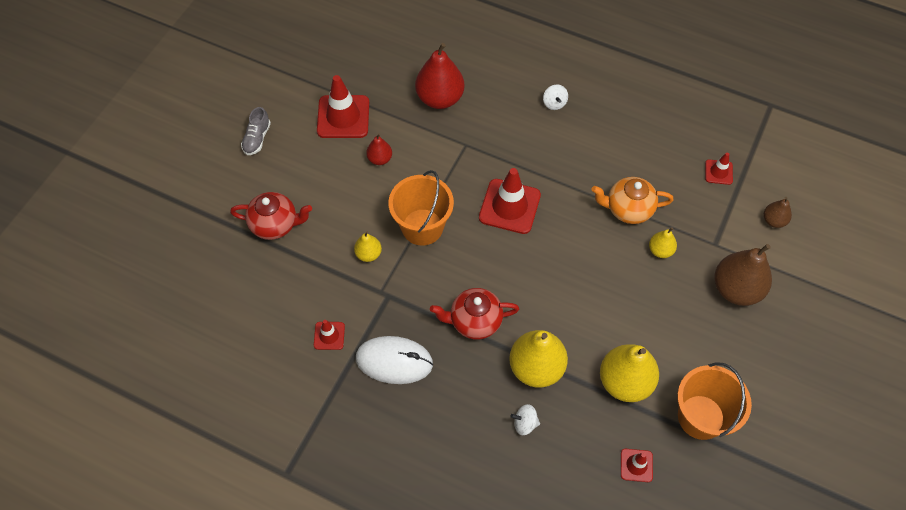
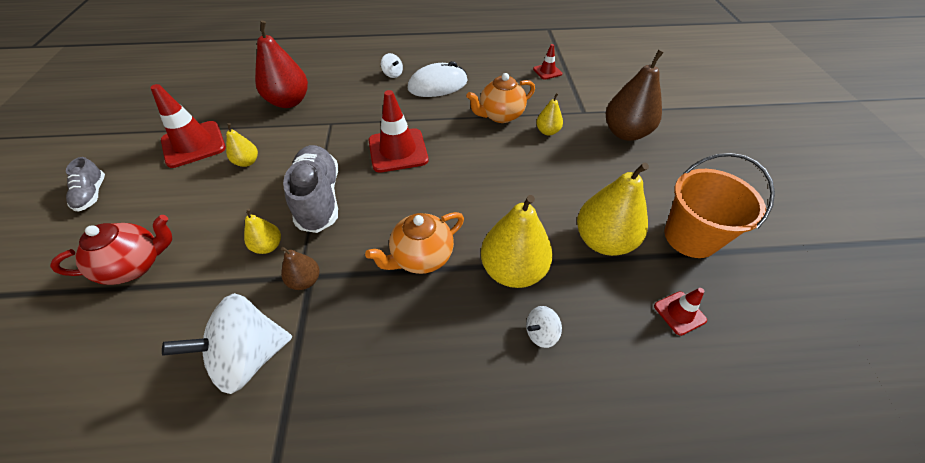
camera: 30 degrees left, 10 degrees down
(329, 336) = (250, 356): red traffic cone -> white spinning top
(380, 159) = (247, 162): red pear -> yellow pear
(394, 361) = (350, 344): white mouse -> white mouse (438, 85)
(422, 227) = (319, 198): orange bucket -> grey shoe
(474, 321) = (421, 257): red teapot -> orange teapot
(773, 220) = (609, 84): brown pear -> brown pear (305, 280)

